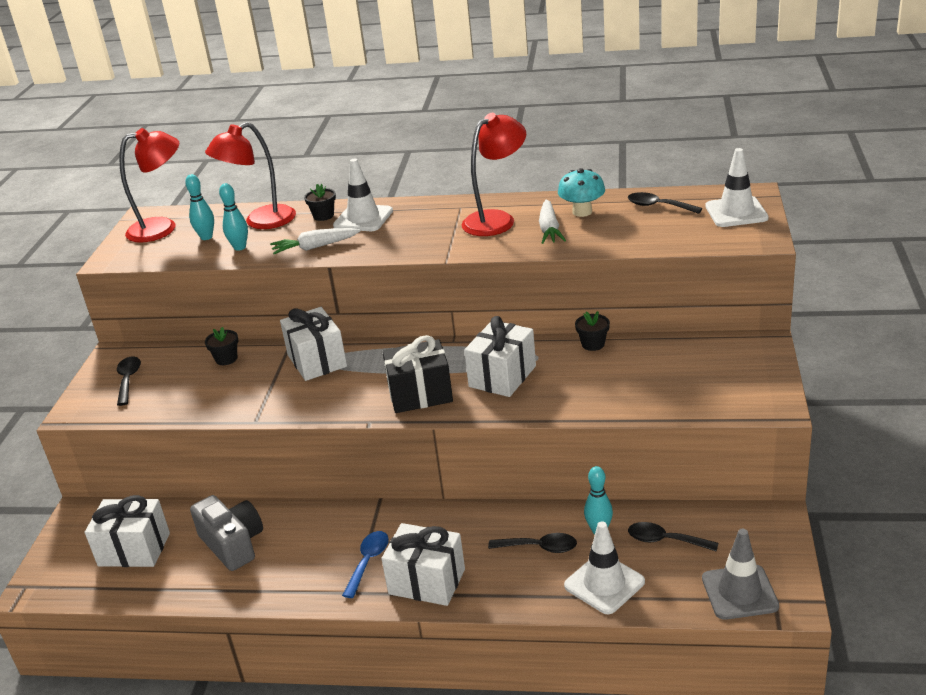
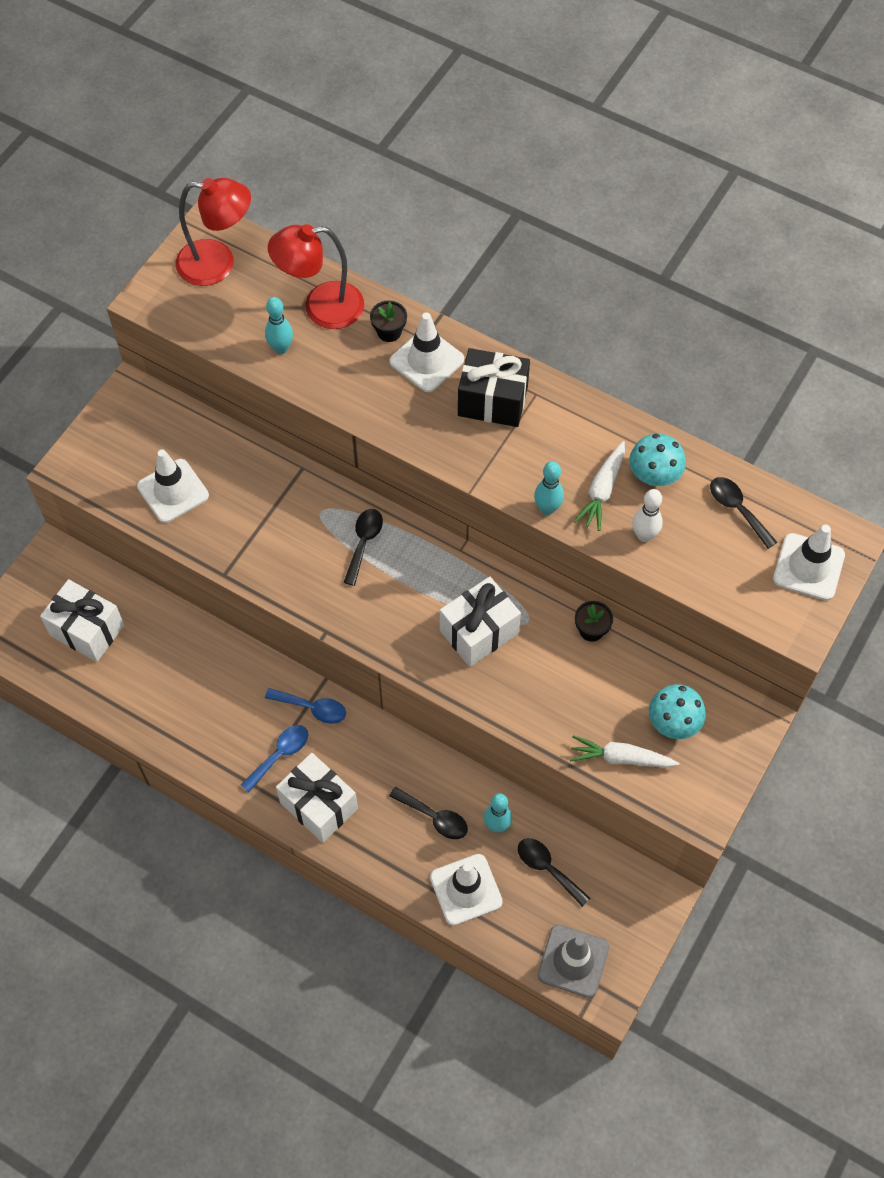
camera: 20 degrees right, 30 degrees up
(128, 380) = (131, 444): black spoon -> black spoon (364, 542)
(181, 392) = (173, 491): none -> white traffic cone
(206, 237) = (255, 308): turquoise bowling pin -> turquoise bowling pin (547, 508)
(226, 359) = (233, 459): black flower pot -> none
(233, 544) = (173, 669): grey camera -> none
(315, 247) = (355, 391): white carrot -> white carrot (621, 758)
(317, 361) = (317, 510): white gift -> none
(380, 520) = (312, 708): none -> blue spoon
(420, 394) = (390, 617): black gift -> black gift (492, 401)
(496, 219) = (559, 441): red lamp -> none
(601, 237) = (644, 535): none -> white bowling pin
(702, 367) = (673, 723): none -> turquoise mushroom

